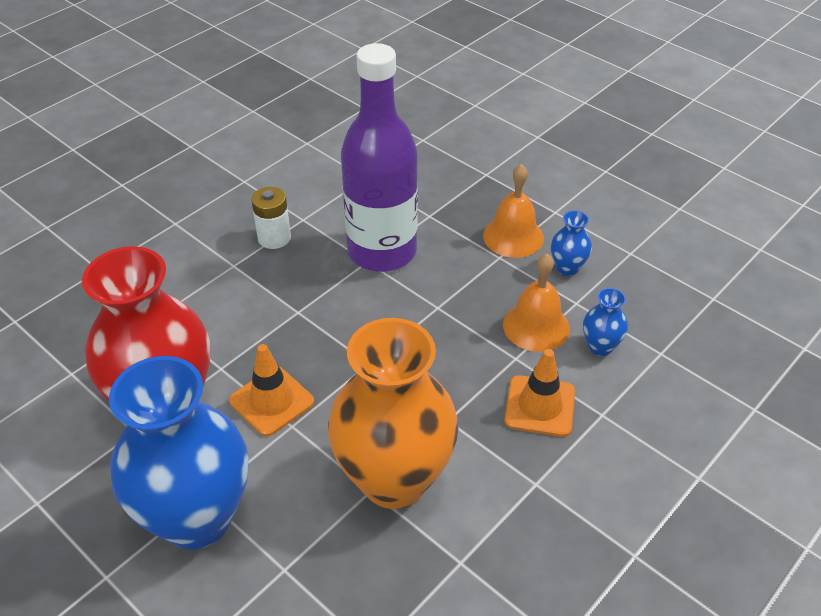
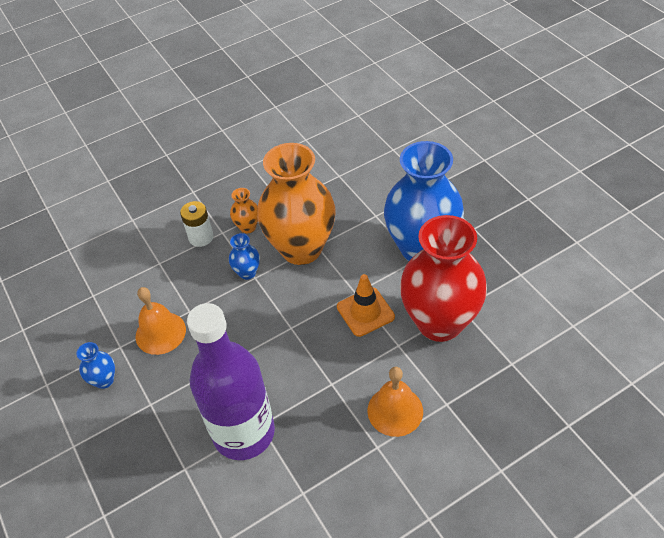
camera: 160 degrees left, 5 degrees up
(274, 238) = (335, 473): white battery -> white battery (201, 237)
(498, 501) = (248, 227): none -> orange vase
(513, 236) = (126, 424): orange bell -> orange bell (395, 411)
(540, 406) = (193, 275): orange traffic cone -> none
(600, 346) = (128, 308): blue vase -> blue vase (247, 273)

